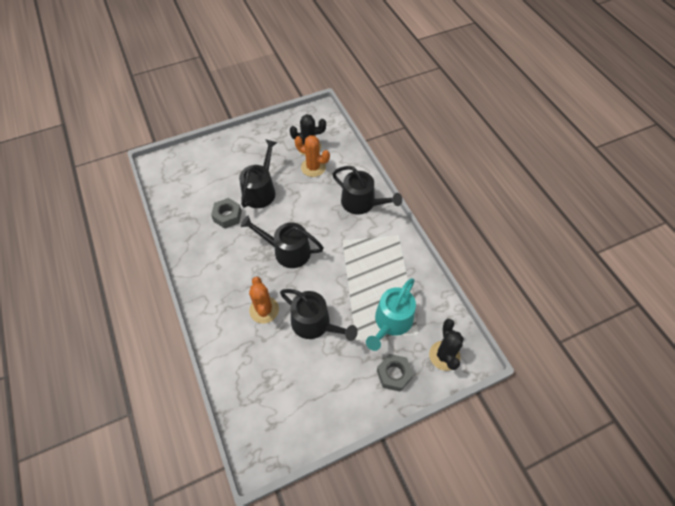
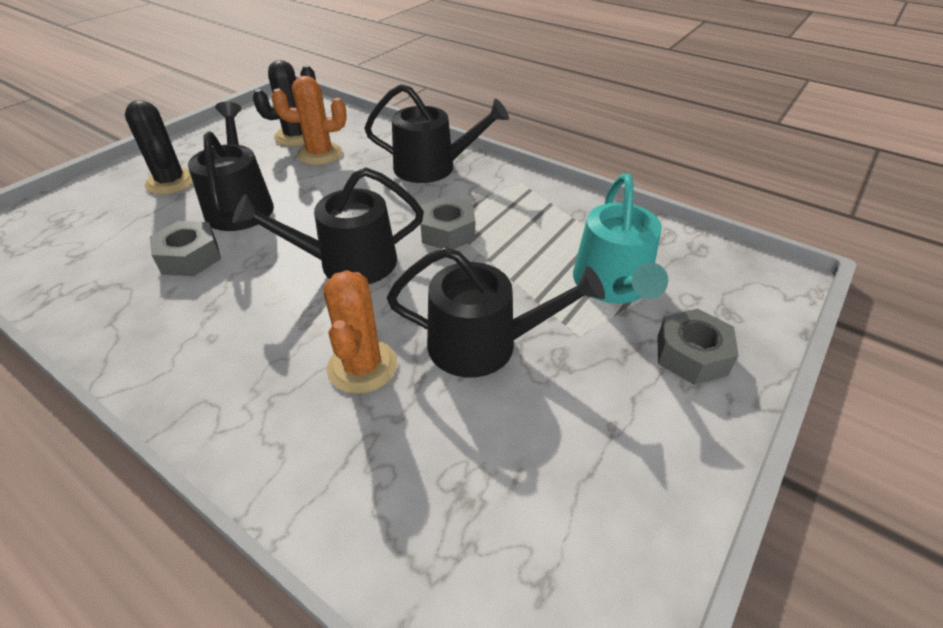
camera: 30 degrees left, 15 degrees down
(264, 310) = (362, 366): orange cactus -> orange cactus turned 45 degrees clockwise
(340, 253) = (447, 232): none -> grey nut
(444, 355) = (737, 292): black cactus -> black cactus (171, 182)

